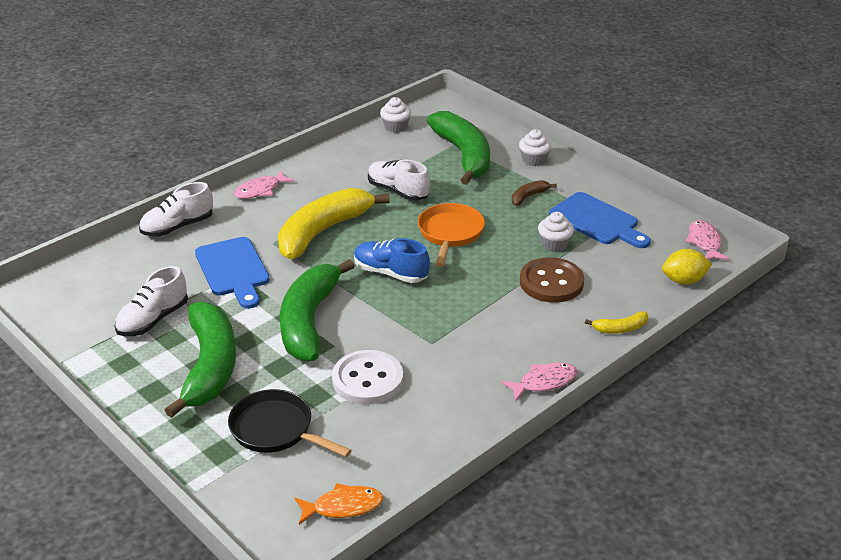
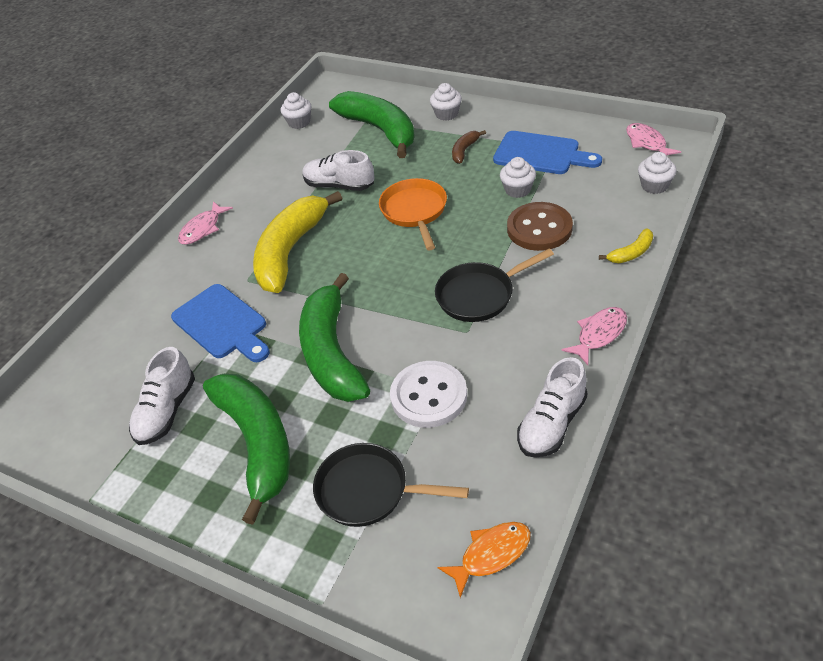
camera: 15 degrees left, 10 degrees up
(177, 227) = (138, 296): white shoe -> white shoe (552, 424)
(390, 273) = (382, 272): blue shoe -> none
(461, 318) = (479, 295): none -> black pan
(683, 280) = (654, 186): yellow lemon -> white cupcake

